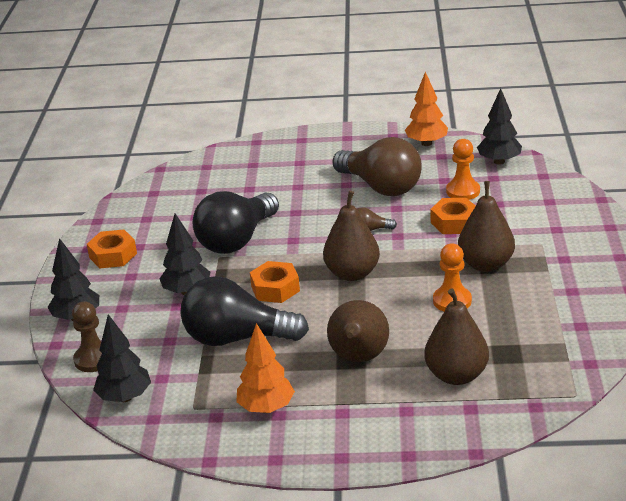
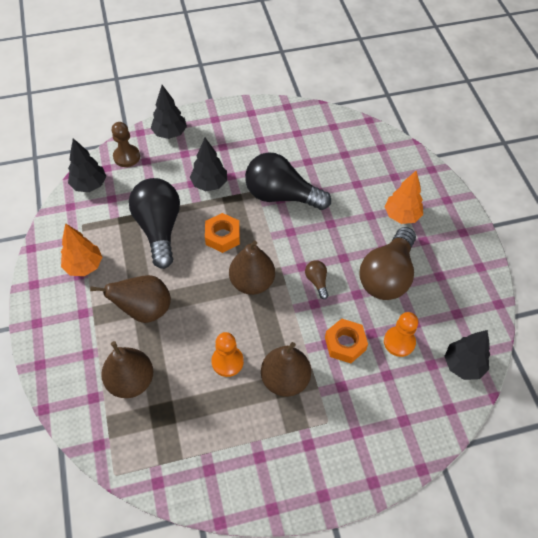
camera: 70 degrees right, 25 degrees up
(113, 255) = (245, 129): orange nut -> none
(426, 143) = (475, 297): orange tree -> orange tree (401, 215)

